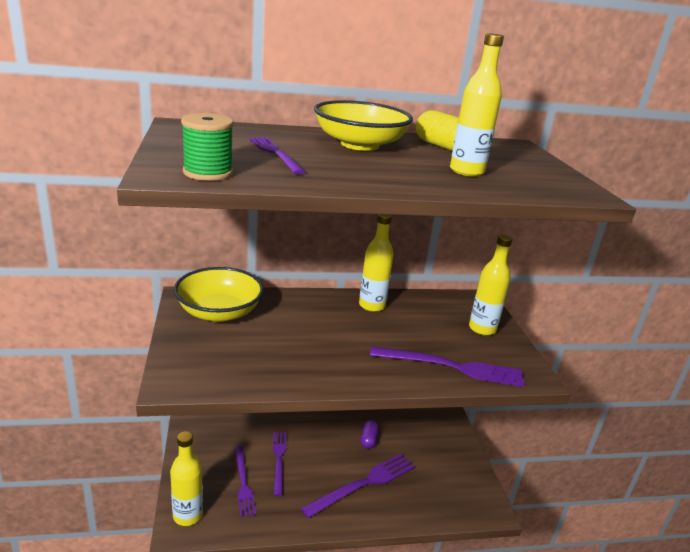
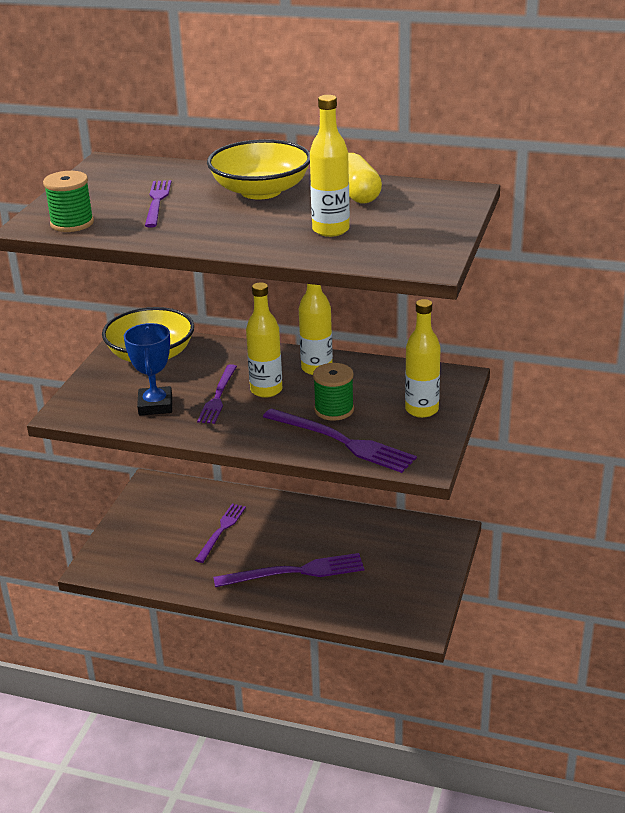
camera: 30 degrees right, 5 degrees up
(188, 515) = (106, 558): yellow bottle -> yellow bottle (266, 390)
(243, 483) = (172, 544): purple fork -> purple fork (218, 396)
(260, 360) = (155, 405): none -> blue trophy
(368, 440) = (332, 532): purple capsule -> none
(418, 339) = (334, 410): none -> green spool

